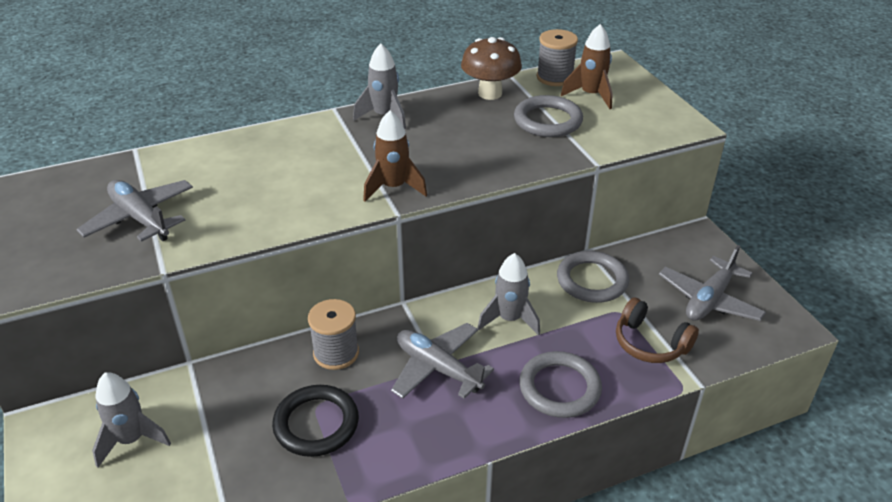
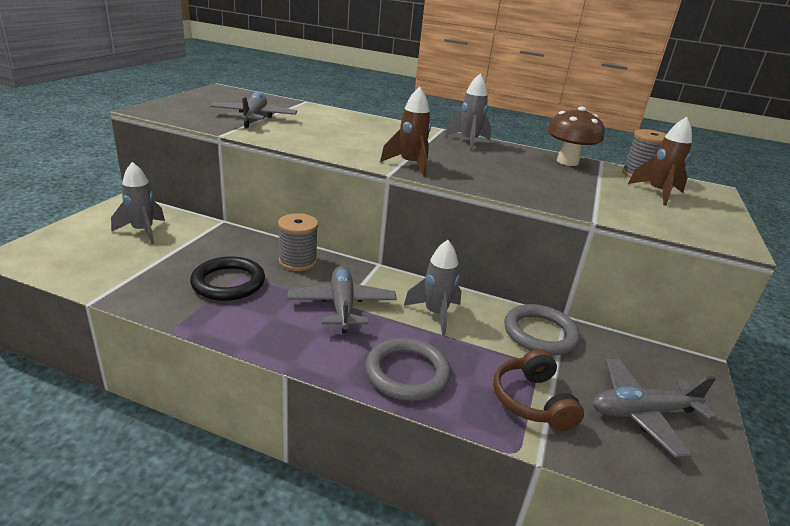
camera: 40 degrees right, 10 degrees down
(547, 121) = (591, 188): grey ring -> none

